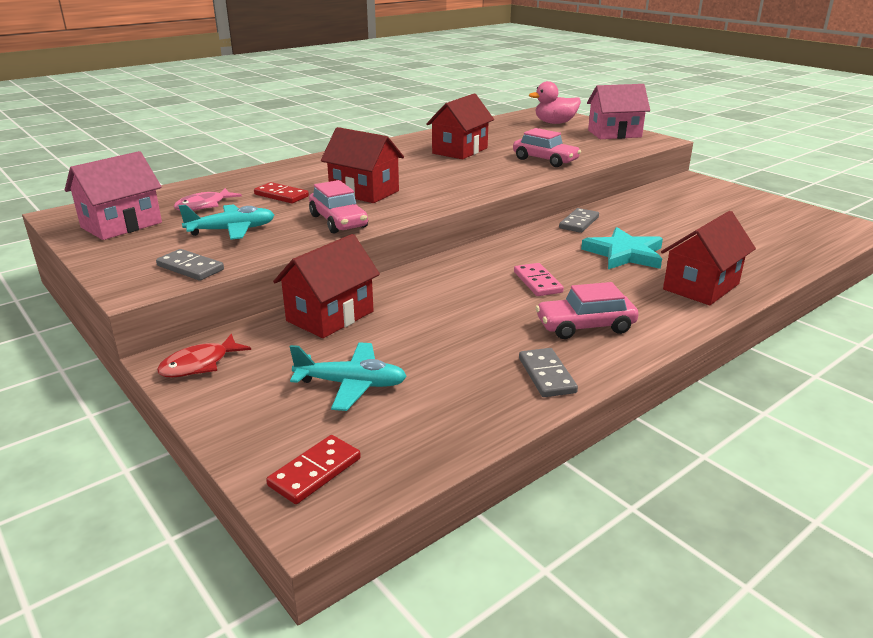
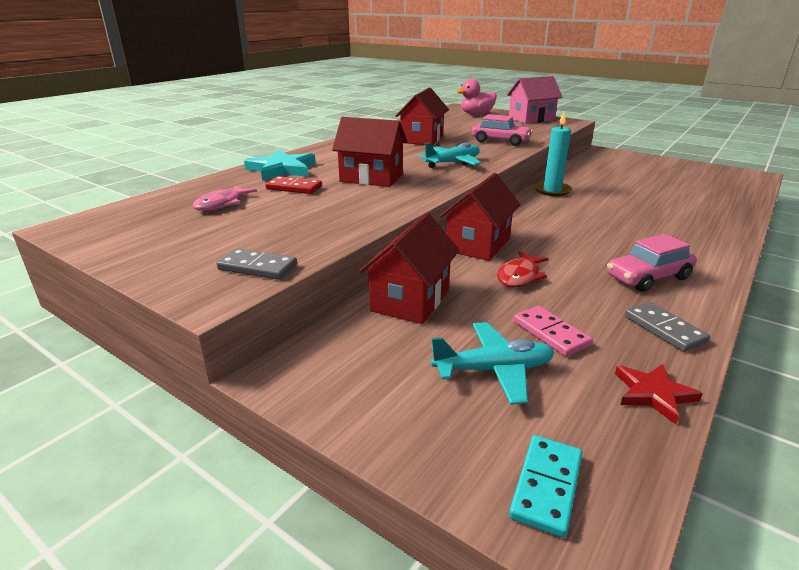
camera: 15 degrees left, 0 degrees up
(121, 225) = (143, 231): pink house -> none
(199, 364) = (312, 375): red fish -> red fish (519, 276)
(231, 230) = (271, 224): turquoise plane -> turquoise plane (453, 163)
(315, 472) = (547, 486): red domino -> turquoise domino
(338, 221) = (373, 206): pink car -> none
(474, 425) = (653, 394): none -> red star
(537, 282) = (569, 243): pink domino -> pink domino (550, 333)
(579, 223) = (552, 190): grey domino -> turquoise candle
(624, 254) = (613, 212): turquoise star -> turquoise star (282, 169)
(701, 287) = (699, 231): red house -> red house (478, 244)

